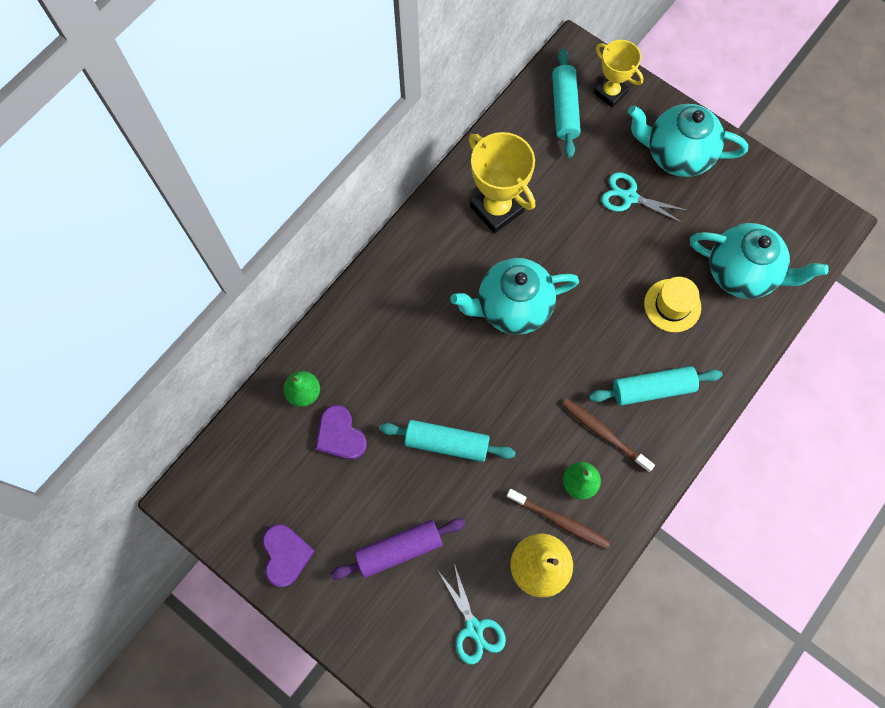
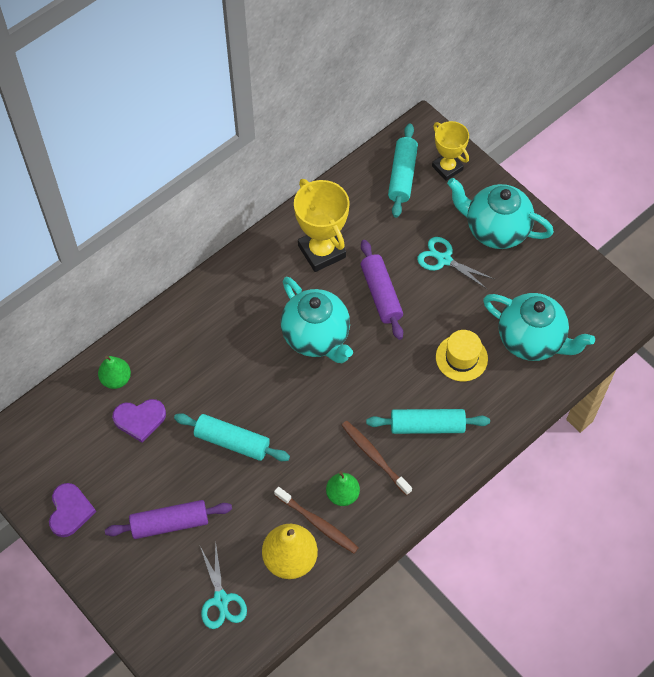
camera: 10 degrees right, 10 degrees down
(340, 435) = (140, 419): purple heart -> purple heart turned 75 degrees counterclockwise
(512, 307) = (316, 337): turquoise teapot -> turquoise teapot turned 120 degrees counterclockwise
(571, 247) = (381, 294): none -> purple rolling pin

